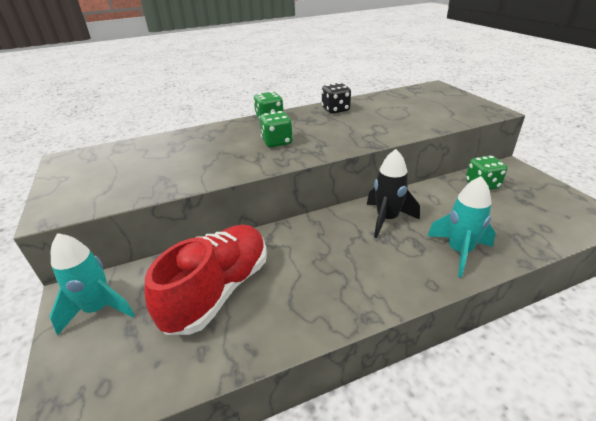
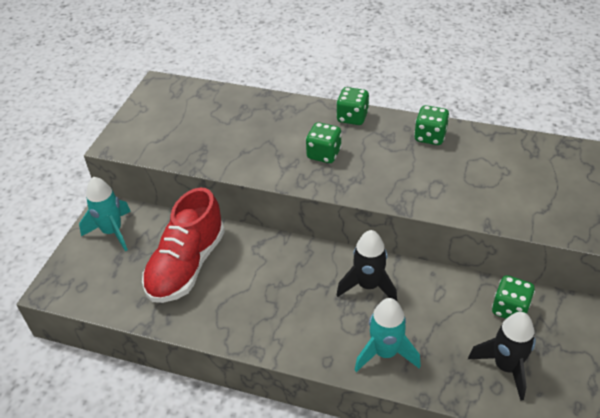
camera: 40 degrees right, 10 degrees up
(219, 290) = (187, 265): red shoe -> red shoe turned 135 degrees clockwise
(335, 110) = (430, 137): black dice -> green dice
(530, 214) = (506, 367): none -> black rocket

